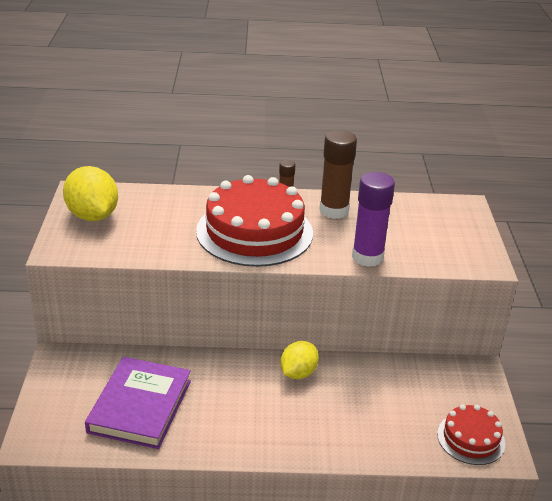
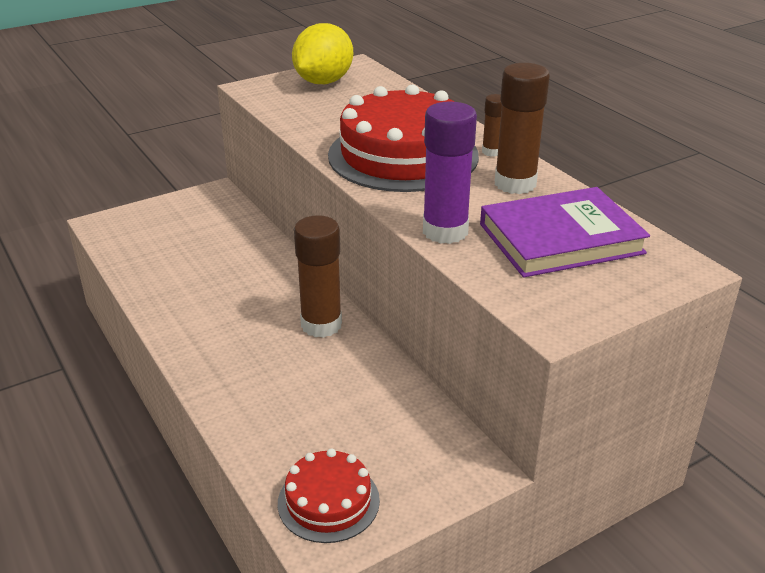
camera: 60 degrees right, 0 degrees up
(140, 406) = (187, 254): purple book -> purple book (560, 239)
(298, 373) = (321, 325): yellow lemon -> brown glue stick

